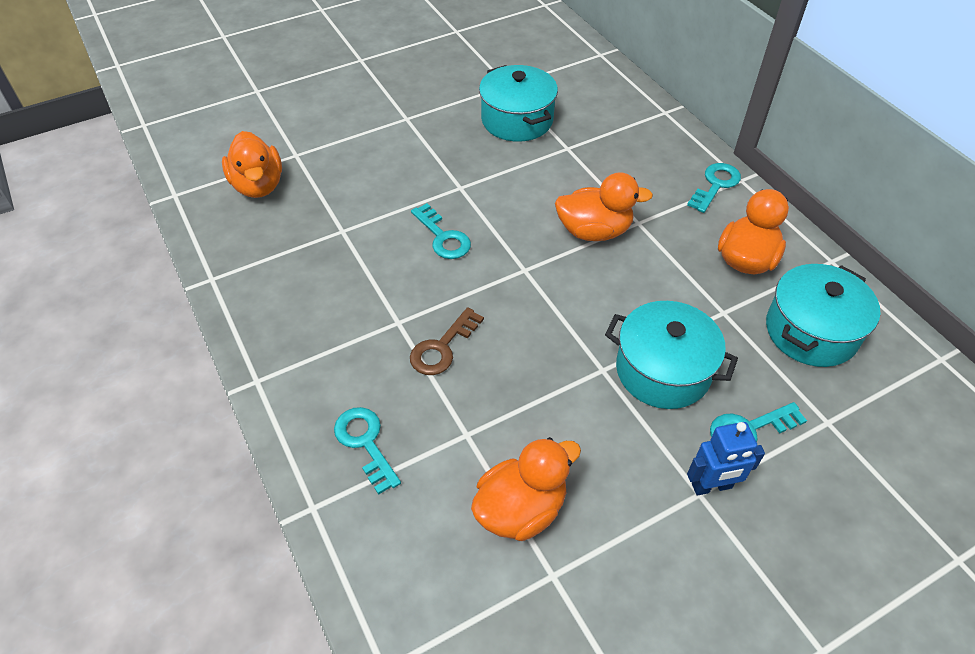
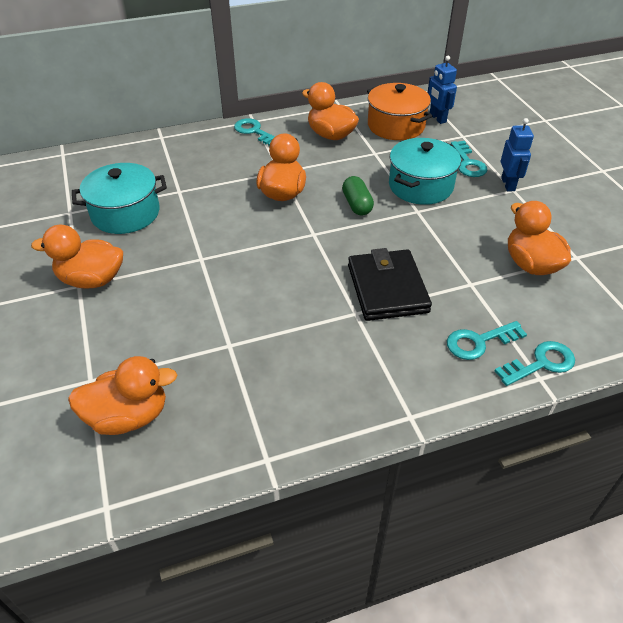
camera: 80 degrees left, 5 degrees down
(415, 124) = (92, 280): none -> orange duck
(442, 347) = (387, 288): brown key -> black wallet
(443, 237) = (261, 276): turquoise key -> turquoise key (541, 363)
(595, 304) = (357, 205): none -> green capsule
(811, 331) = (396, 126): turquoise pot -> orange pot
(864, 384) = (437, 118): none -> blue robot

